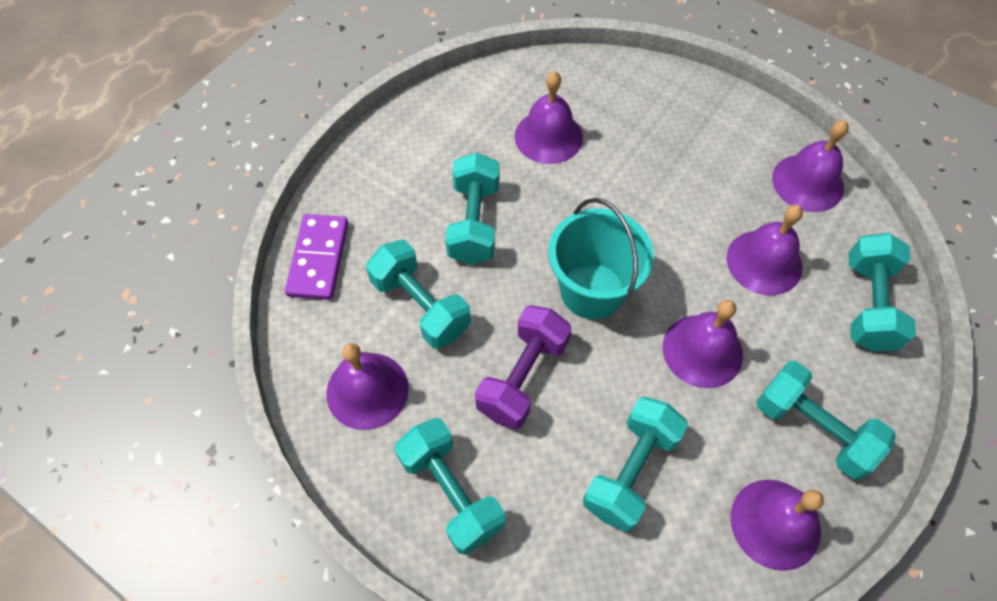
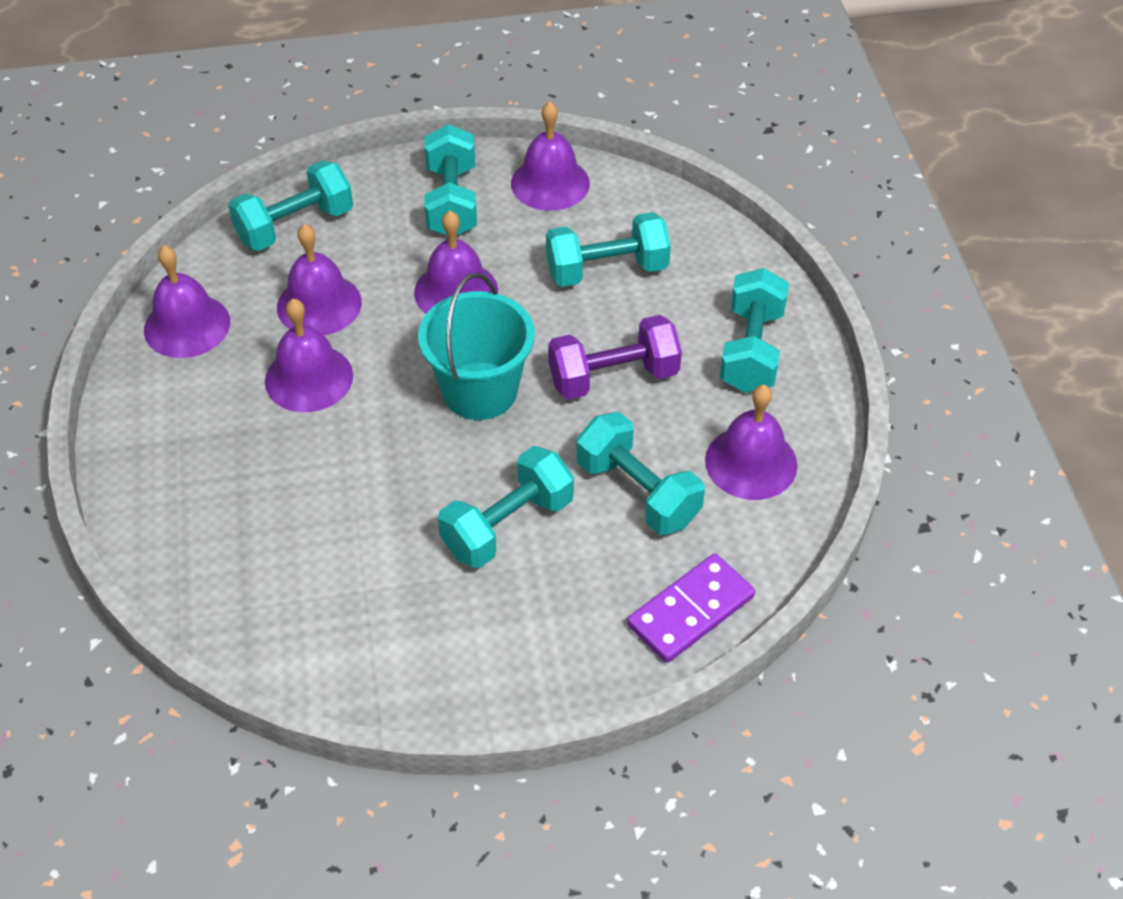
camera: 135 degrees left, 10 degrees down
(420, 306) = (638, 492): turquoise dumbbell -> turquoise dumbbell turned 45 degrees counterclockwise
(548, 136) = (331, 550): purple bell -> purple bell (309, 378)

